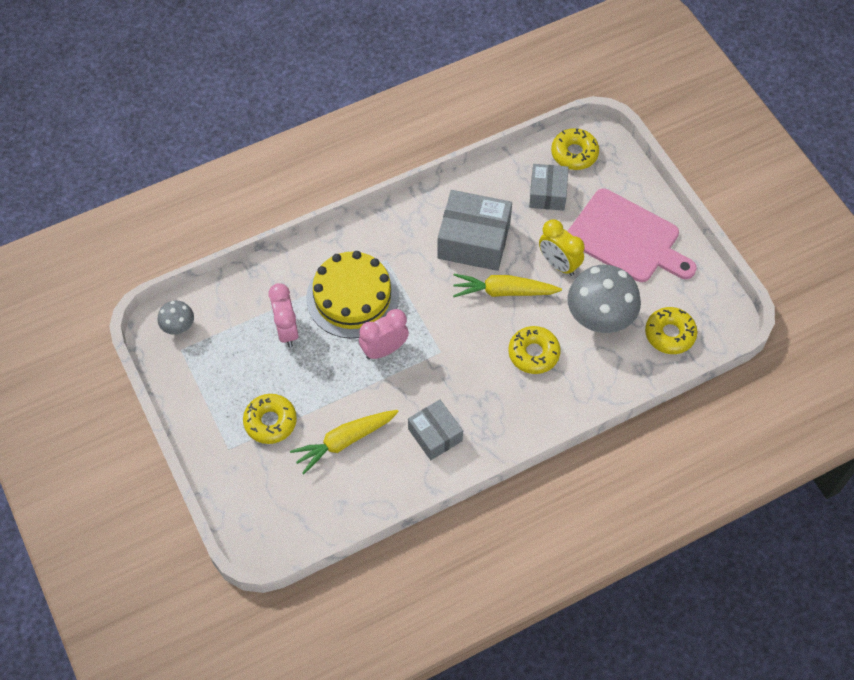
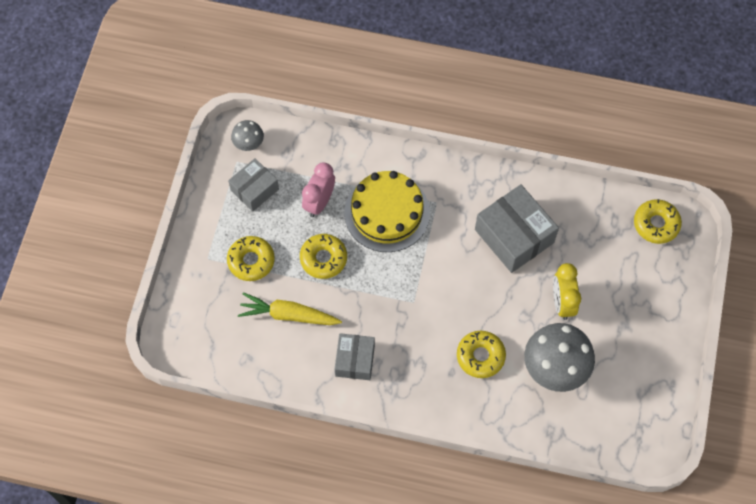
camera: 40 degrees right, 5 degrees up
(384, 350) = (375, 269): pink clock -> none
(503, 291) = (501, 292): yellow carrot -> none
(547, 193) = (605, 241): grey box -> grey box (254, 189)
(627, 238) = (635, 323): pink cutting board -> none
(669, 334) = (598, 422): yellow donut -> yellow donut (323, 259)

